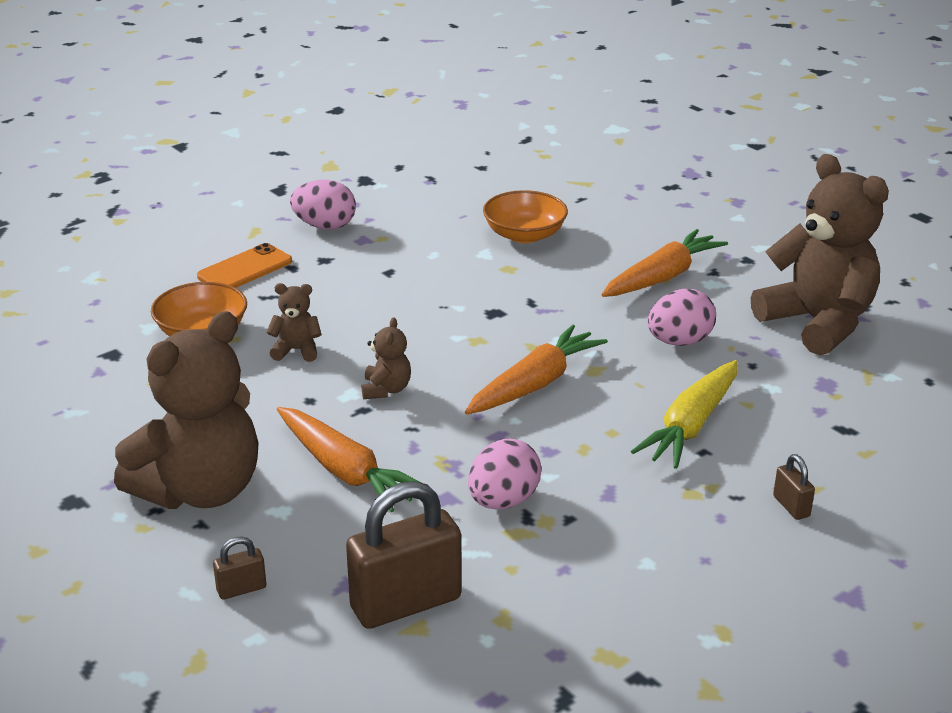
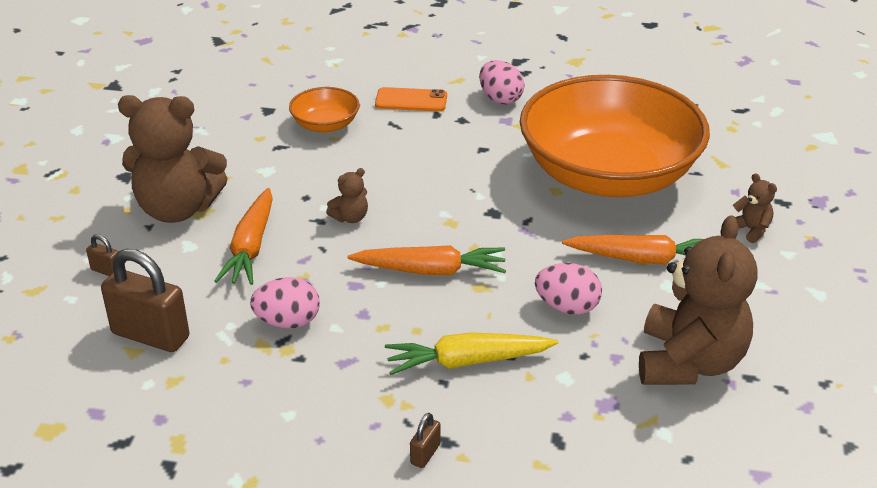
camera: 50 degrees right, 5 degrees up
(296, 350) = (350, 165): brown teddy bear -> brown teddy bear (751, 230)
(524, 235) = (608, 175): orange bowl -> orange bowl, size x2.47

